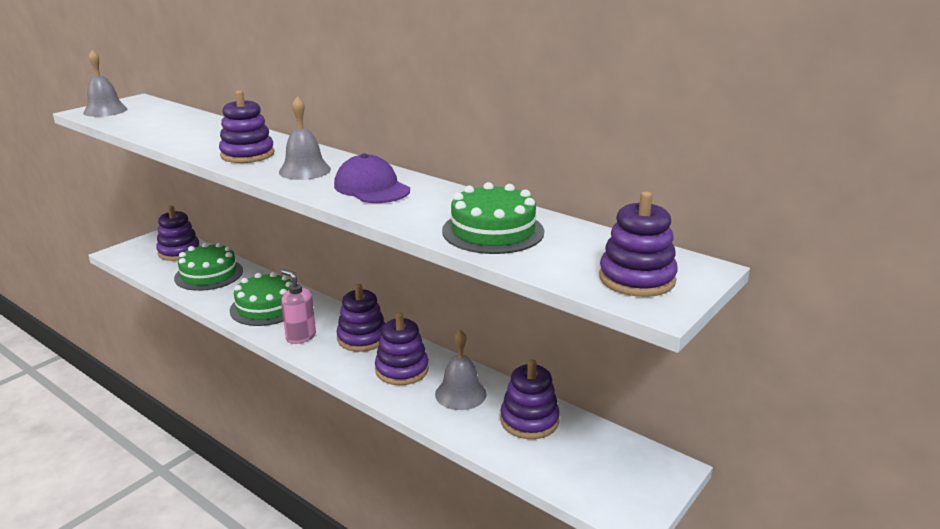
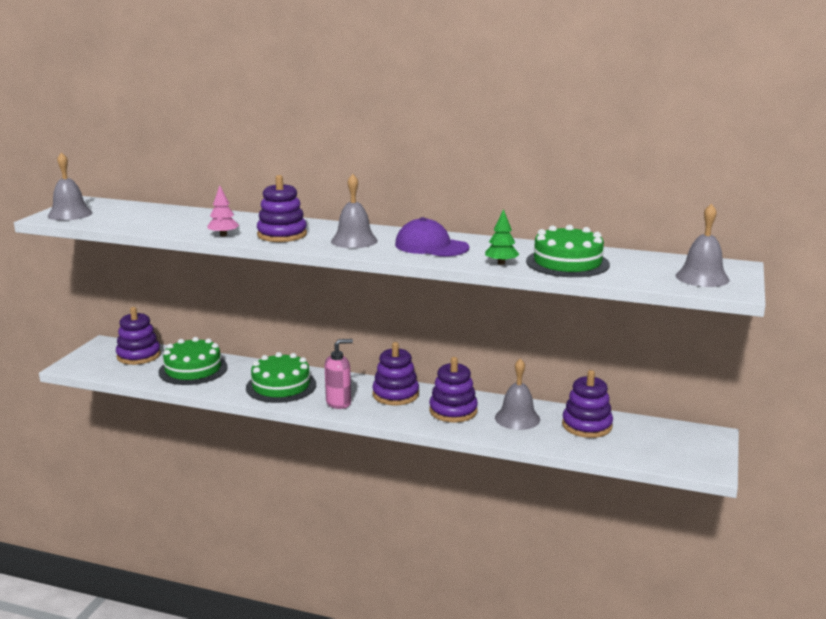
camera: 20 degrees left, 5 degrees down
(195, 148) = (223, 235): none -> pink tree
(301, 337) = (339, 403): pink soap dispenser -> pink soap dispenser turned 135 degrees clockwise
(417, 220) = (501, 263): none -> green tree
(636, 279) = (702, 277): purple stacking toy -> grey bell

